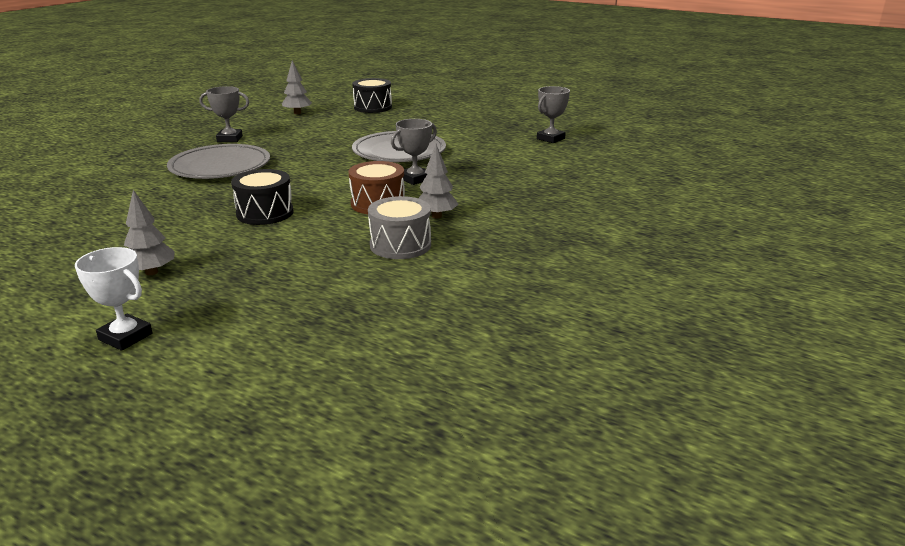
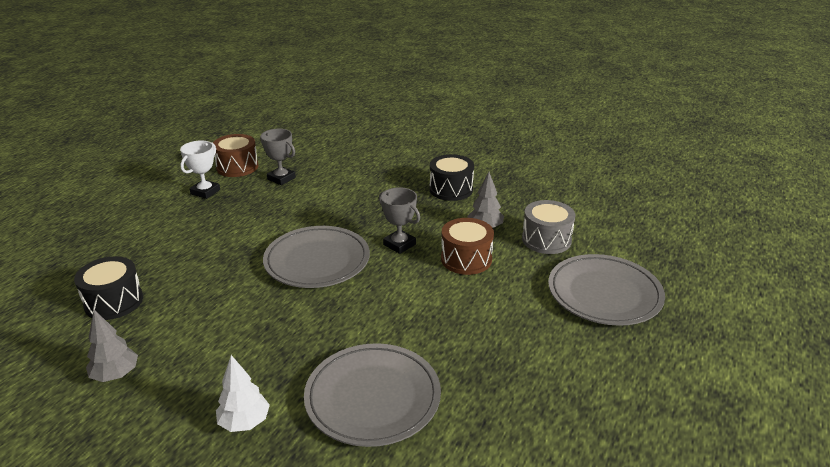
camera: 95 degrees left, 5 degrees up
(125, 337) = (758, 345): white trophy -> white trophy (205, 192)
(151, 272) = (661, 366): grey tree -> none
(229, 139) = (244, 422): grey trophy -> white tree
(265, 213) = (508, 324): black drum -> black drum (451, 189)
(280, 262) = (604, 294): none -> grey plate
(573, 124) = (237, 167): none -> brown drum

